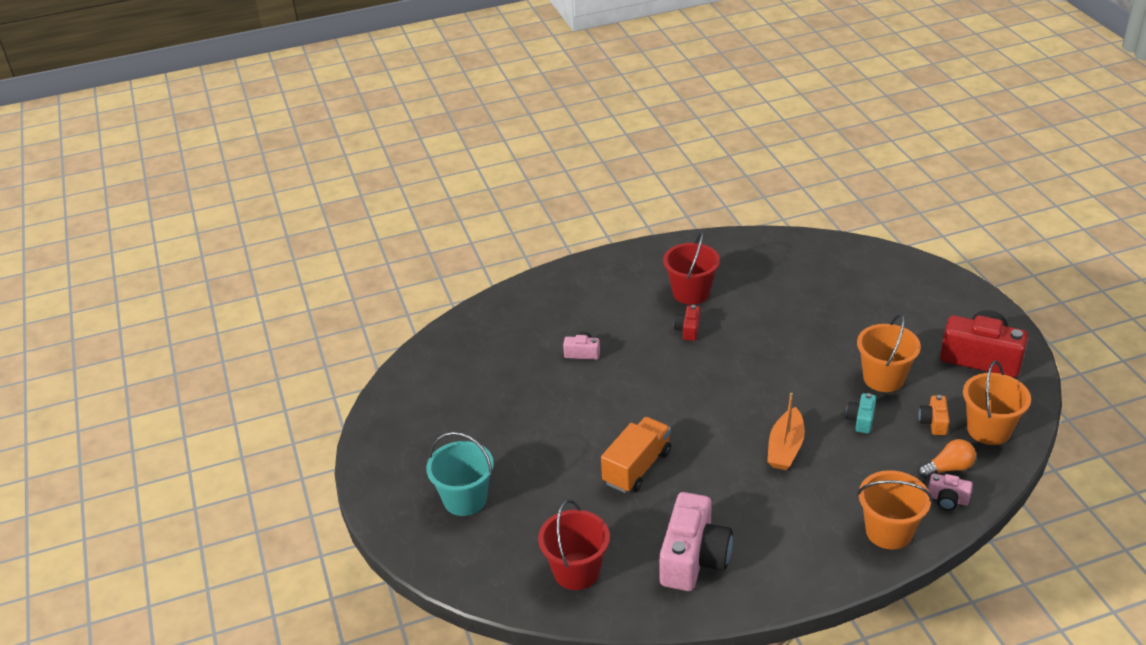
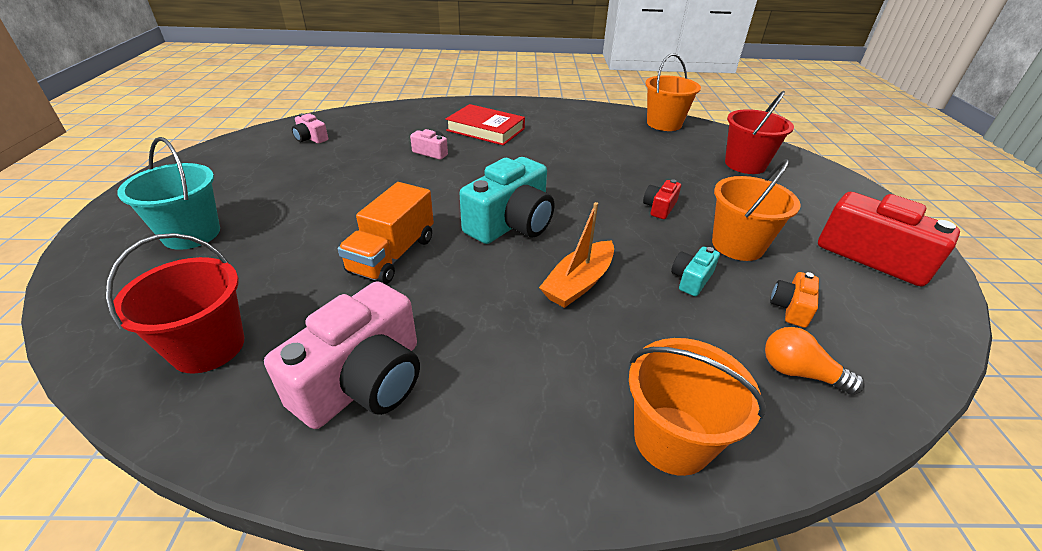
camera: 15 degrees right, 0 degrees up
(609, 307) = (485, 130): none -> red book
(637, 467) = (392, 255): orange truck -> orange truck turned 150 degrees clockwise
(688, 330) = (544, 159): red camera -> red camera (659, 207)
(691, 293) = (567, 136): red bucket -> red bucket (745, 164)
(705, 410) = (511, 223): none -> turquoise camera
(947, 499) = (787, 419): pink camera -> pink camera (311, 138)
(948, 468) = (799, 373): orange light bulb -> orange light bulb turned 150 degrees counterclockwise
(989, 429) = (873, 338): orange bucket -> orange bucket (664, 124)

